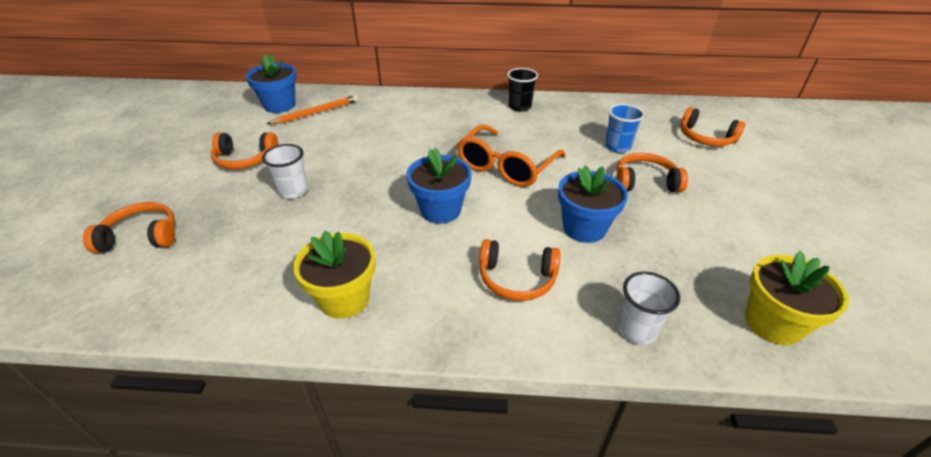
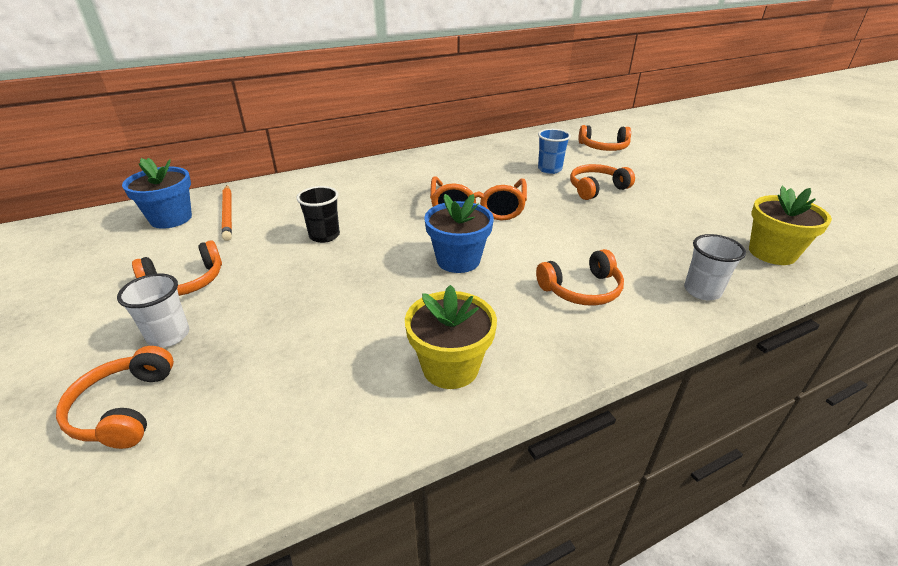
camera: 30 degrees left, 5 degrees down
(141, 236) = (124, 408): orange headphones -> orange headphones turned 60 degrees counterclockwise
(293, 191) = (283, 293): white cup -> white cup (169, 336)
(316, 112) = (228, 214): orange pencil -> orange pencil turned 135 degrees clockwise
(520, 106) = (437, 159): black cup -> black cup (324, 236)
(584, 228) = (590, 234): blue flower pot -> none

